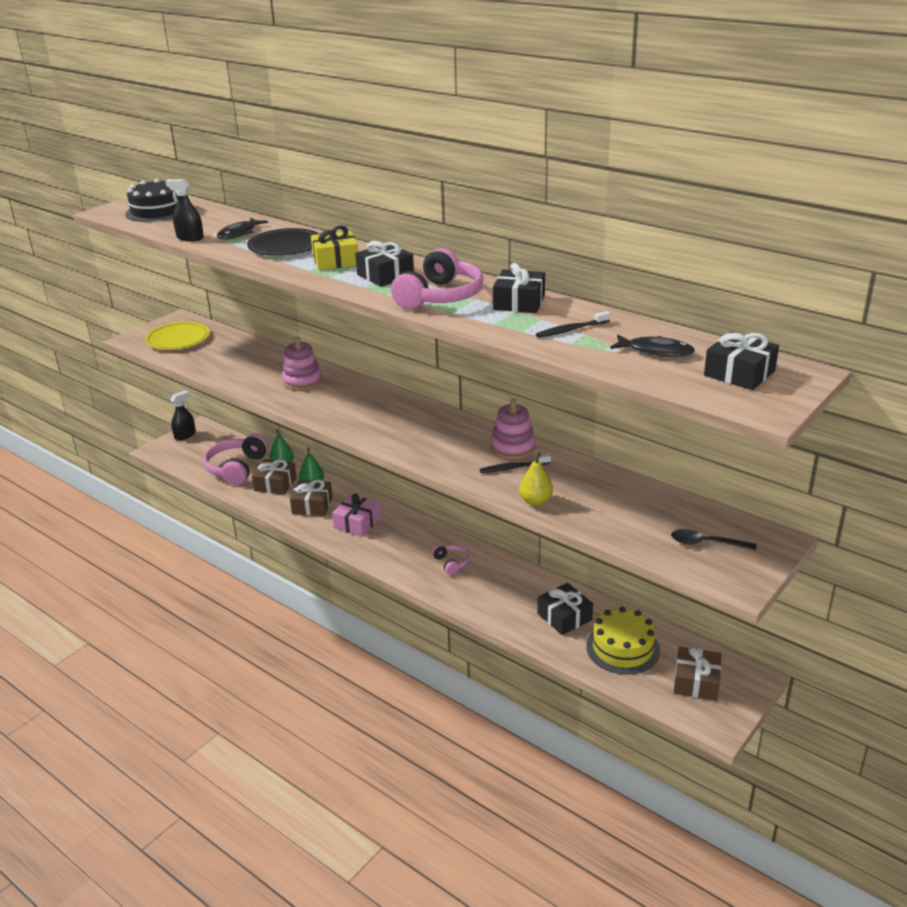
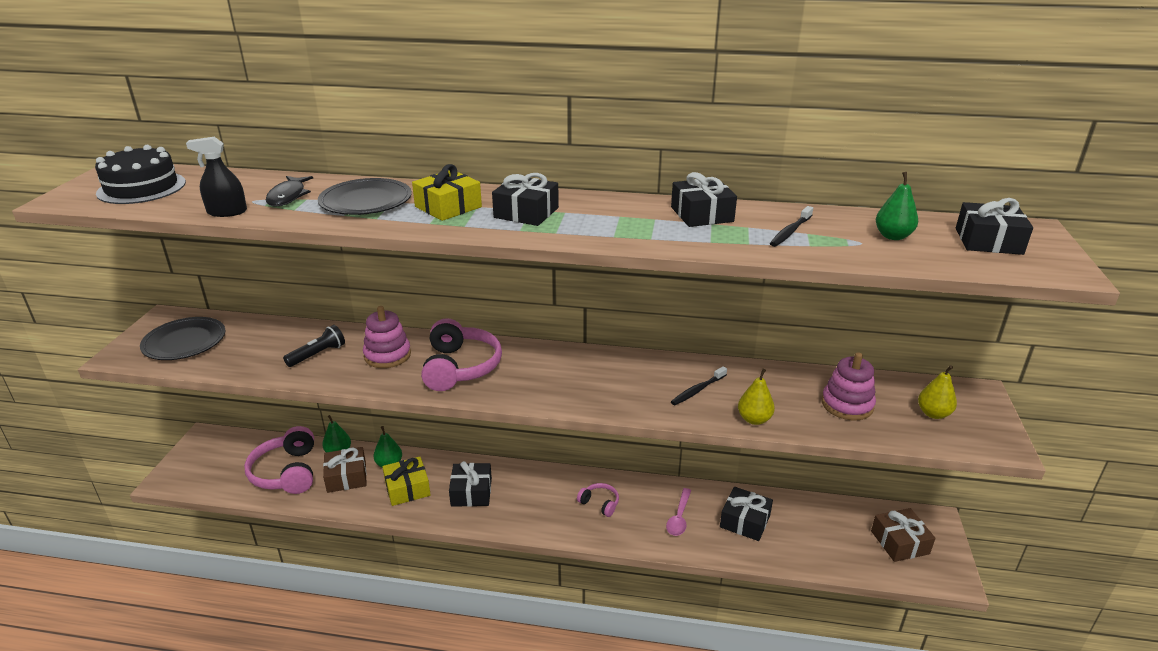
camera: 30 degrees left, 0 degrees up
(178, 339) = (184, 342): yellow plate -> black plate
(185, 435) = (192, 451): black spray bottle -> none
(255, 369) = (317, 354): none -> black flashlight
(312, 505) = (407, 488): brown gift -> yellow gift
(357, 523) = (471, 492): pink gift -> black gift
(440, 297) = (616, 224): pink headphones -> pink headphones (460, 367)
(508, 595) = (679, 517): none -> pink spoon
(513, 448) = (675, 369): pink stacking toy -> pink stacking toy (847, 405)
(622, 648) = (817, 533): yellow cake -> none
(656, 351) = (893, 236): black fish -> green pear
(706, 543) = (933, 414): black spoon -> yellow pear

